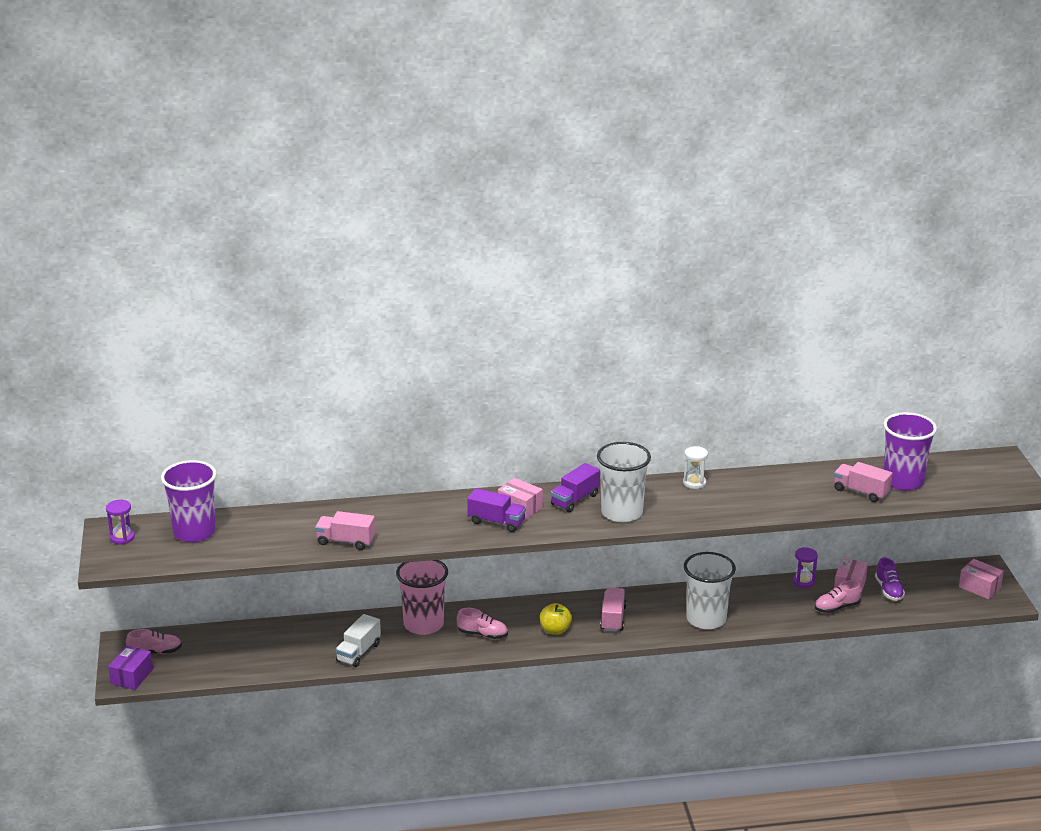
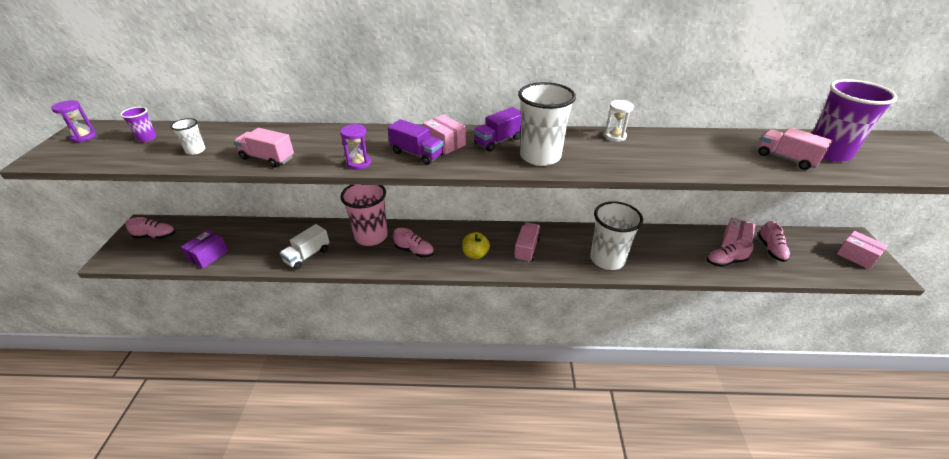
camera: 10 degrees right, 10 degrees up
(132, 676) = (121, 255): purple box -> purple box (208, 255)
(194, 532) = (147, 138): purple cup -> purple cup, size x0.46
(262, 541) = (195, 150): none -> white cup
(803, 582) = (693, 234): purple hourglass -> purple hourglass (359, 163)
(888, 590) = (771, 250): purple shoe -> pink shoe

